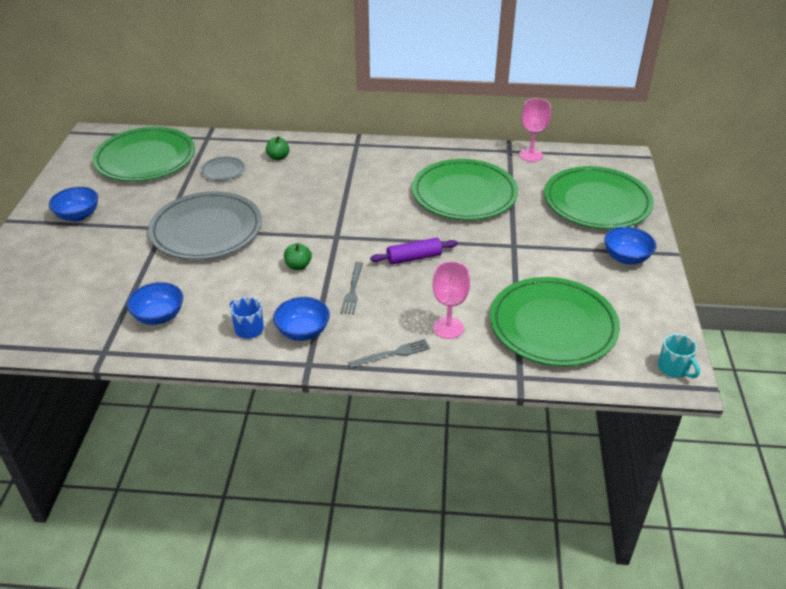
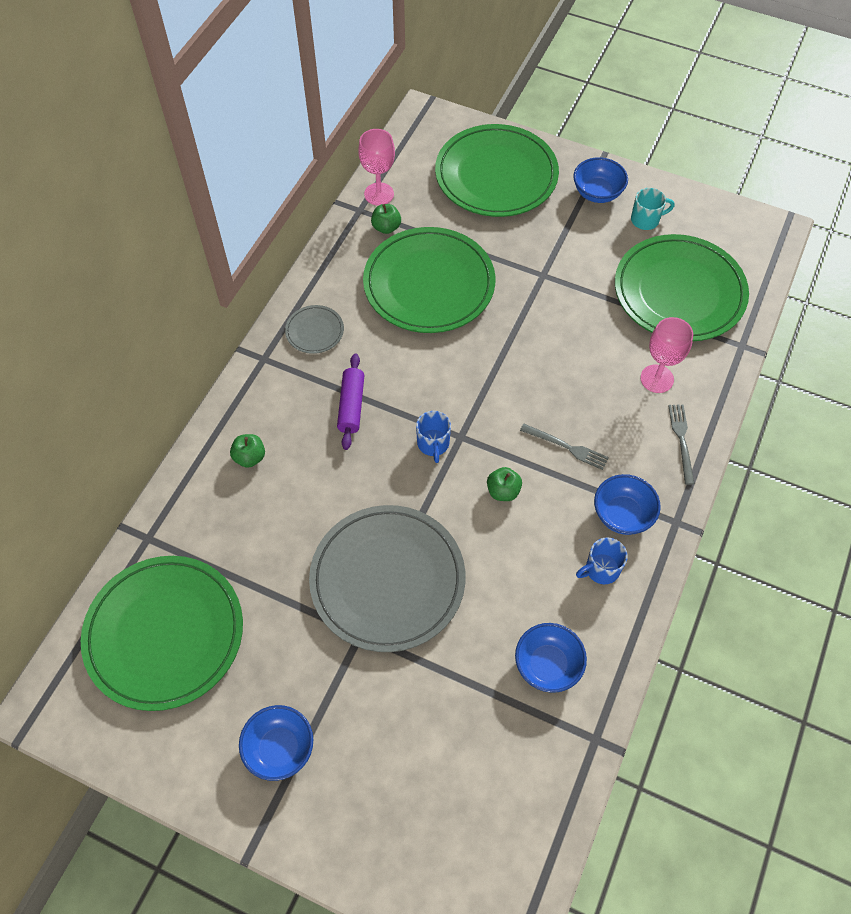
camera: 70 degrees left, 20 degrees up
(223, 171) = (251, 533): grey plate -> grey plate (314, 331)
(324, 226) = (433, 444): none -> blue mug
(414, 258) = (530, 371): purple rolling pin -> purple rolling pin (351, 406)
(502, 165) = (386, 227): none -> green apple
(674, 368) = (760, 229): turquoise mug -> turquoise mug (646, 220)

